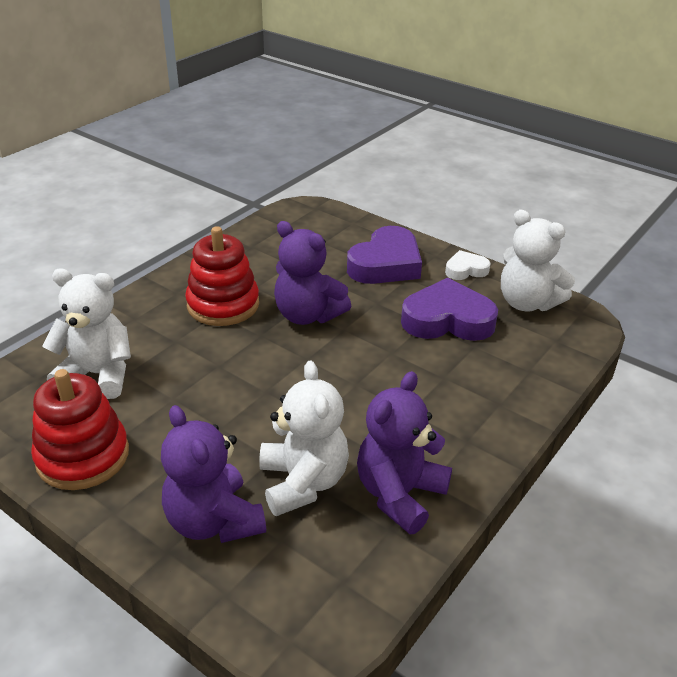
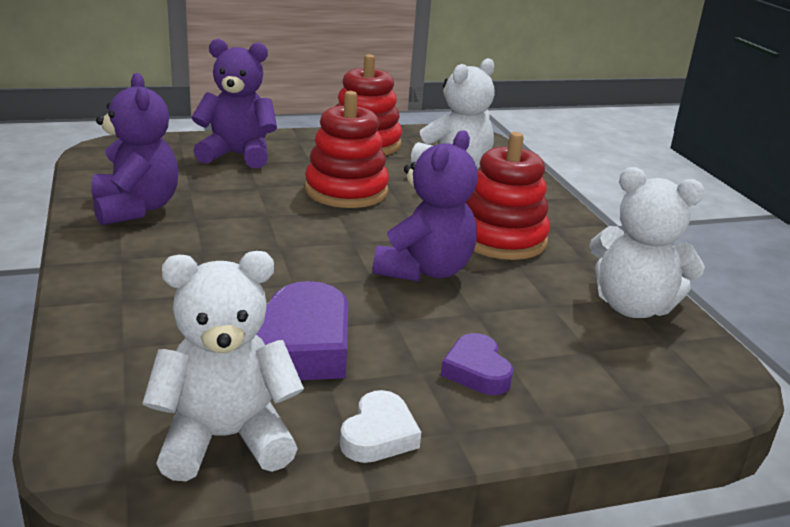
camera: 125 degrees right, 10 degrees down
(221, 405) = (346, 191): none -> red stacking toy
(303, 482) = (214, 186): white teddy bear -> white teddy bear (632, 307)
(307, 315) = (425, 270): purple teddy bear -> purple teddy bear turned 135 degrees clockwise
(386, 264) = (476, 371): purple heart -> purple heart, size x0.53

